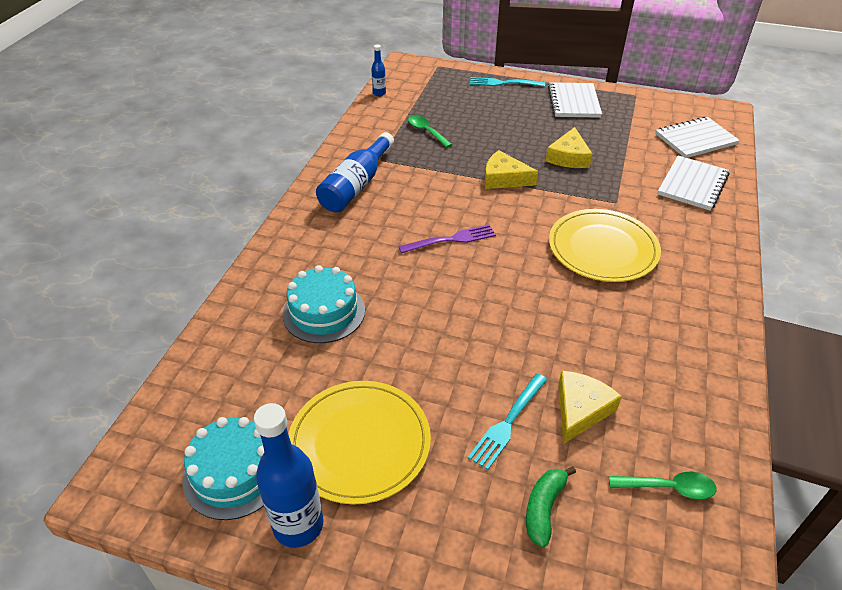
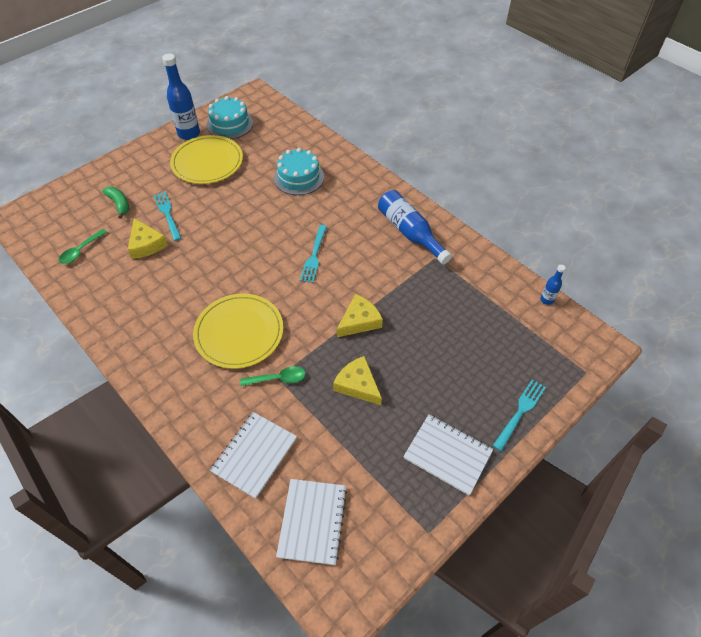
camera: 120 degrees right, 10 degrees up
(426, 132) = (459, 304): green spoon -> green spoon (278, 379)
(451, 239) = (314, 256): purple fork -> turquoise fork
(692, 185) = (254, 455): white notebook -> white notebook turned 60 degrees clockwise

